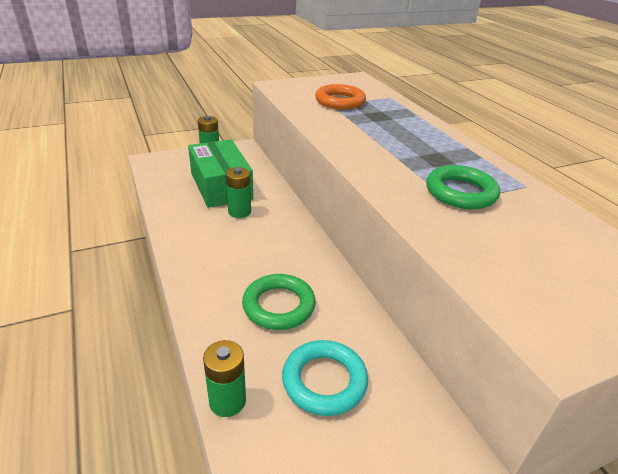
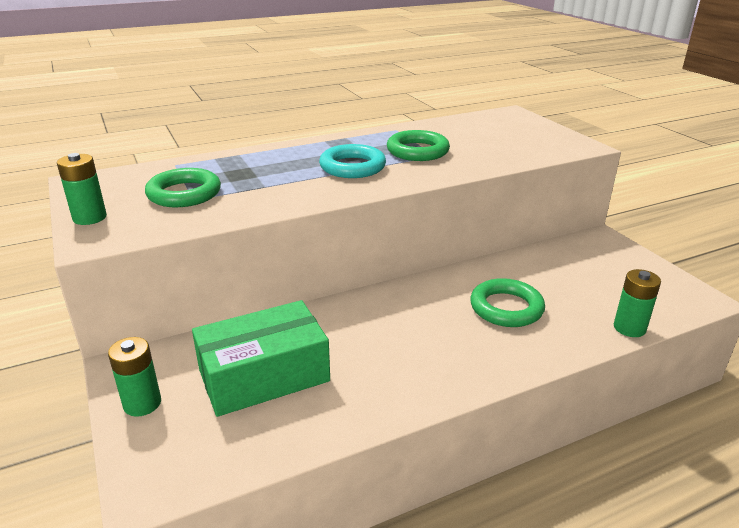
camera: 90 degrees left, 5 degrees down
(239, 212) = (338, 349): green battery -> green battery (90, 218)
(324, 381) = (579, 283): turquoise ring -> turquoise ring (352, 167)
(340, 101) = (184, 194): orange ring -> green ring

